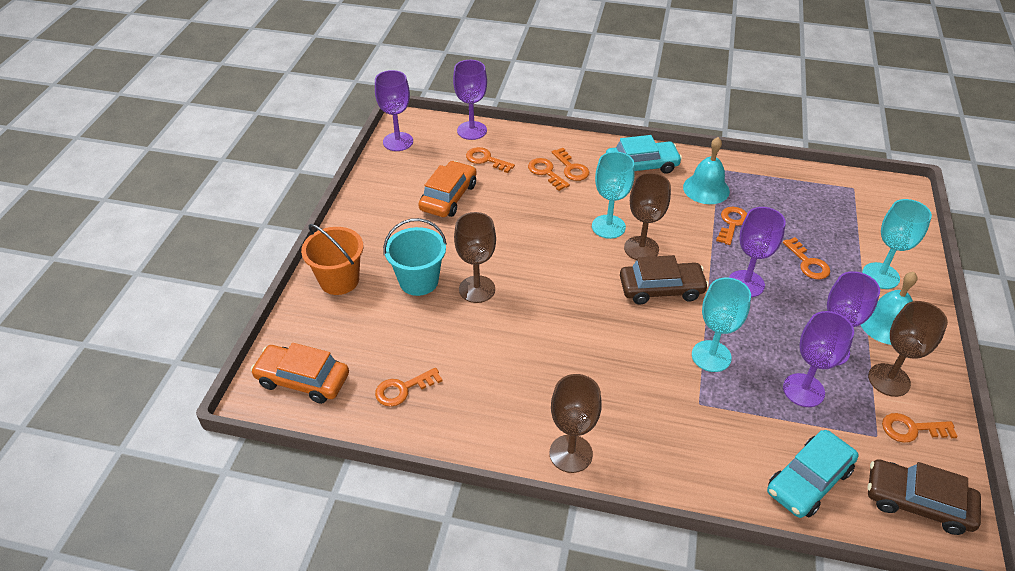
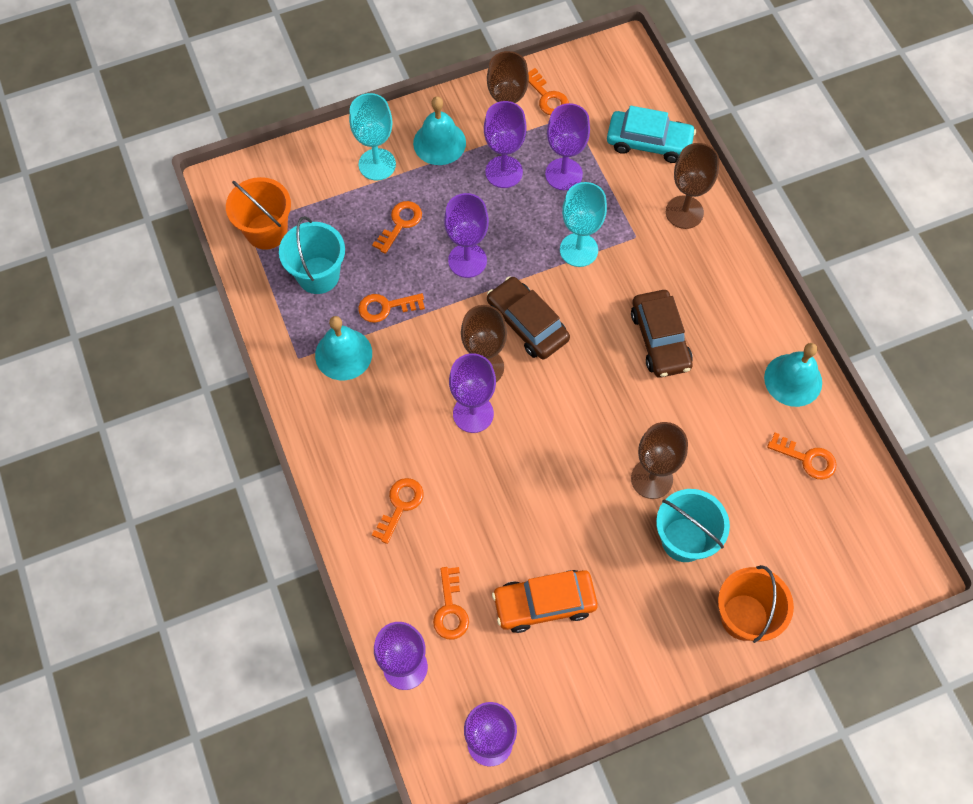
camera: 125 degrees left, 20 degrees up
(303, 380) = (869, 548): orange car -> none
(473, 426) = (793, 380): none -> turquoise bell
(546, 172) = (427, 527): orange key -> none
(571, 453) = (756, 298): brown goblet -> brown goblet (684, 212)
(608, 227) = (473, 414): turquoise goblet -> purple goblet
(641, 166) = (345, 435): turquoise car -> none
(784, 203) = (318, 275): none -> turquoise bucket
(842, 194) = (266, 231): none -> orange bucket
(917, 502) = (614, 77): brown car -> brown car (660, 339)

